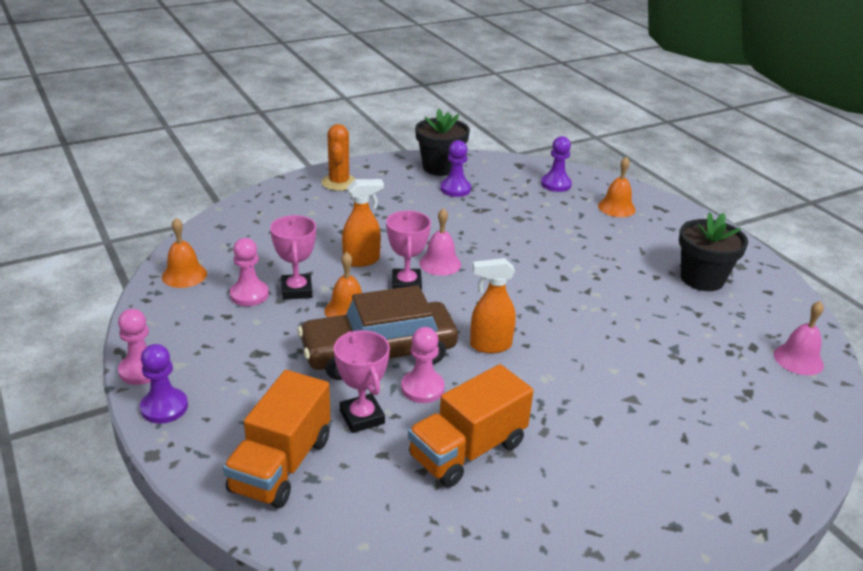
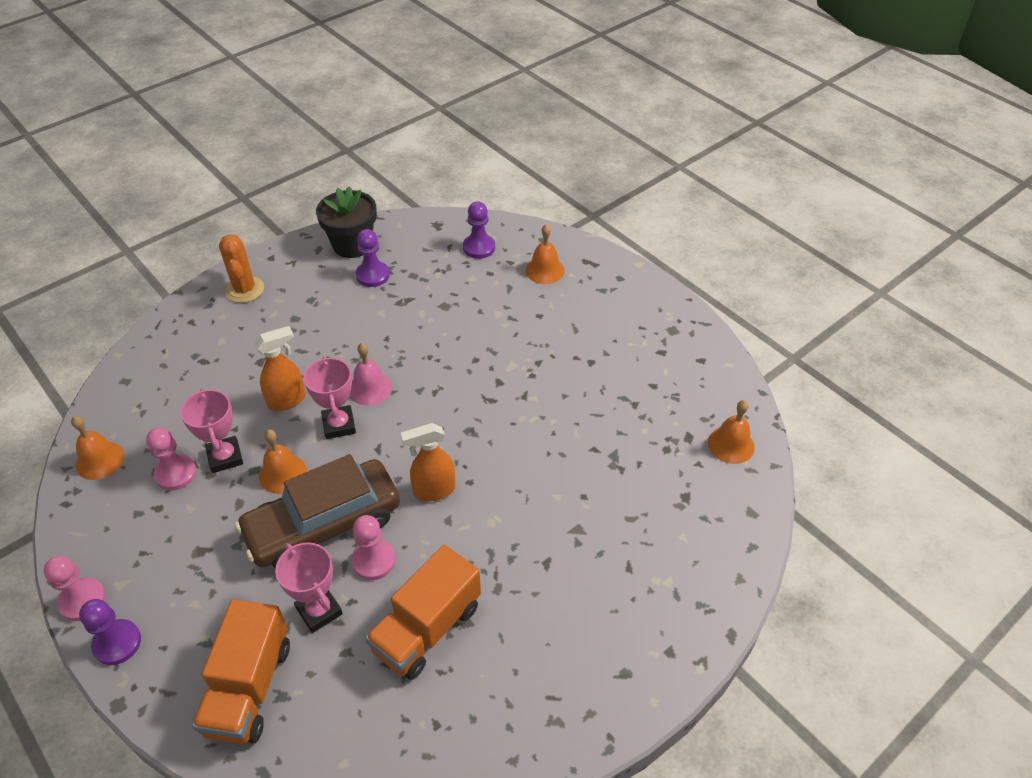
camera: 10 degrees left, 15 degrees up
(702, 279) = (636, 356): black flower pot -> none
(798, 359) = (731, 445): pink bell -> orange bell

